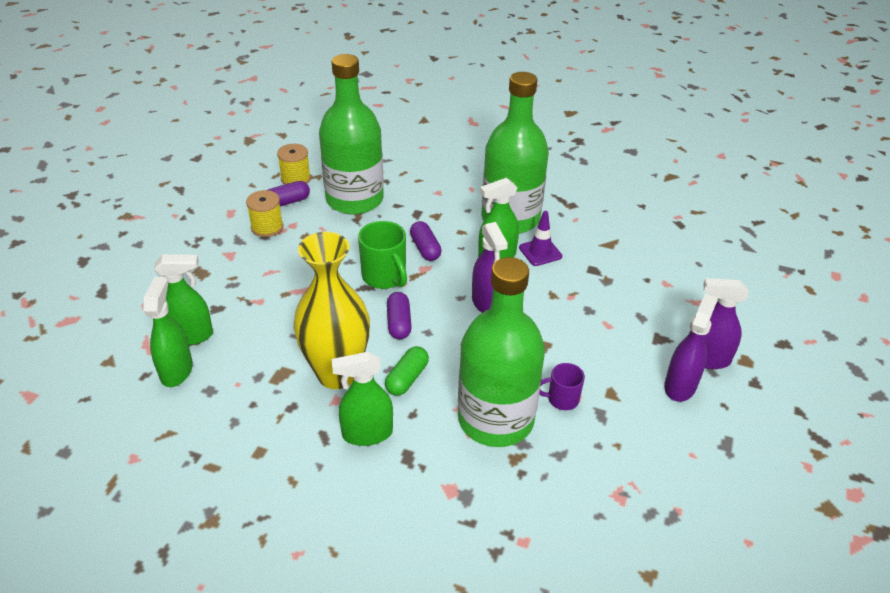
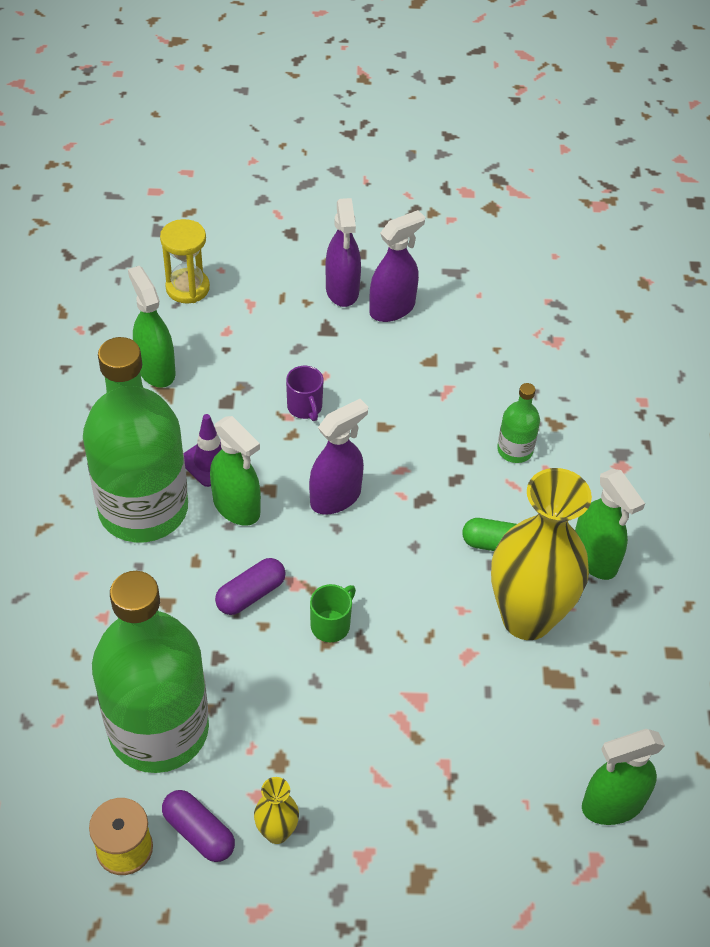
camera: 110 degrees left, 10 degrees up
(190, 335) = (547, 821): green spray bottle -> green spray bottle (156, 370)
(267, 227) = (277, 832): yellow spool -> yellow vase
(385, 277) = (331, 625): green mug -> green mug, size x0.61
(399, 323) = (413, 580): purple capsule -> none
(495, 419) = (515, 450): green bottle -> green bottle, size x0.42
(562, 399) = (459, 400): purple mug -> purple mug (305, 407)
(680, 386) = (392, 308): purple spray bottle -> purple spray bottle turned 135 degrees clockwise
(716, 272) = (187, 288): none -> yellow hourglass

